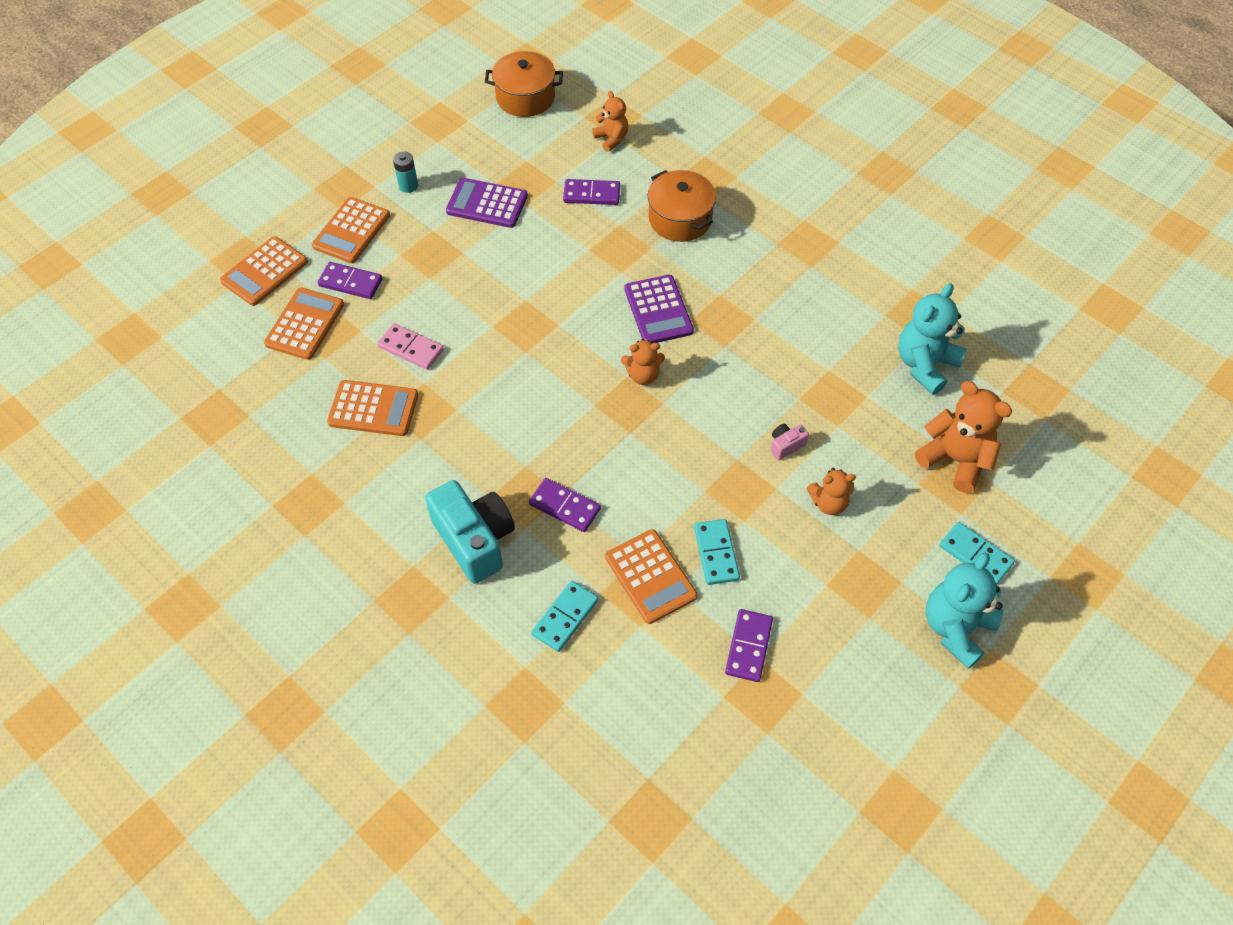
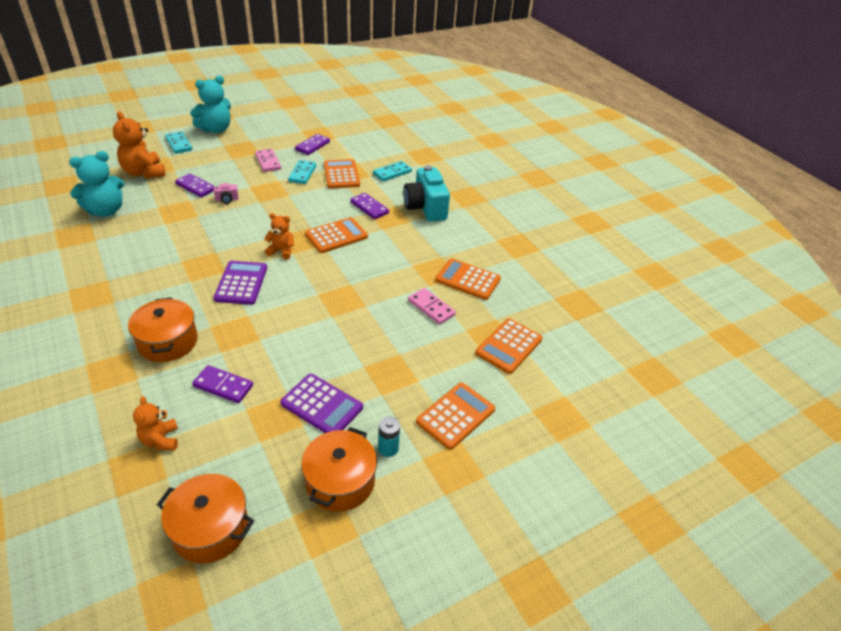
camera: 165 degrees left, 15 degrees down
(264, 272) = (540, 399): orange calculator -> orange calculator (336, 236)
(351, 282) = (466, 368): purple domino -> purple domino (195, 187)
(440, 151) = (340, 481): none -> orange pot
(793, 564) = (268, 162): none -> pink domino
(828, 503) = (228, 175): orange teddy bear -> none

